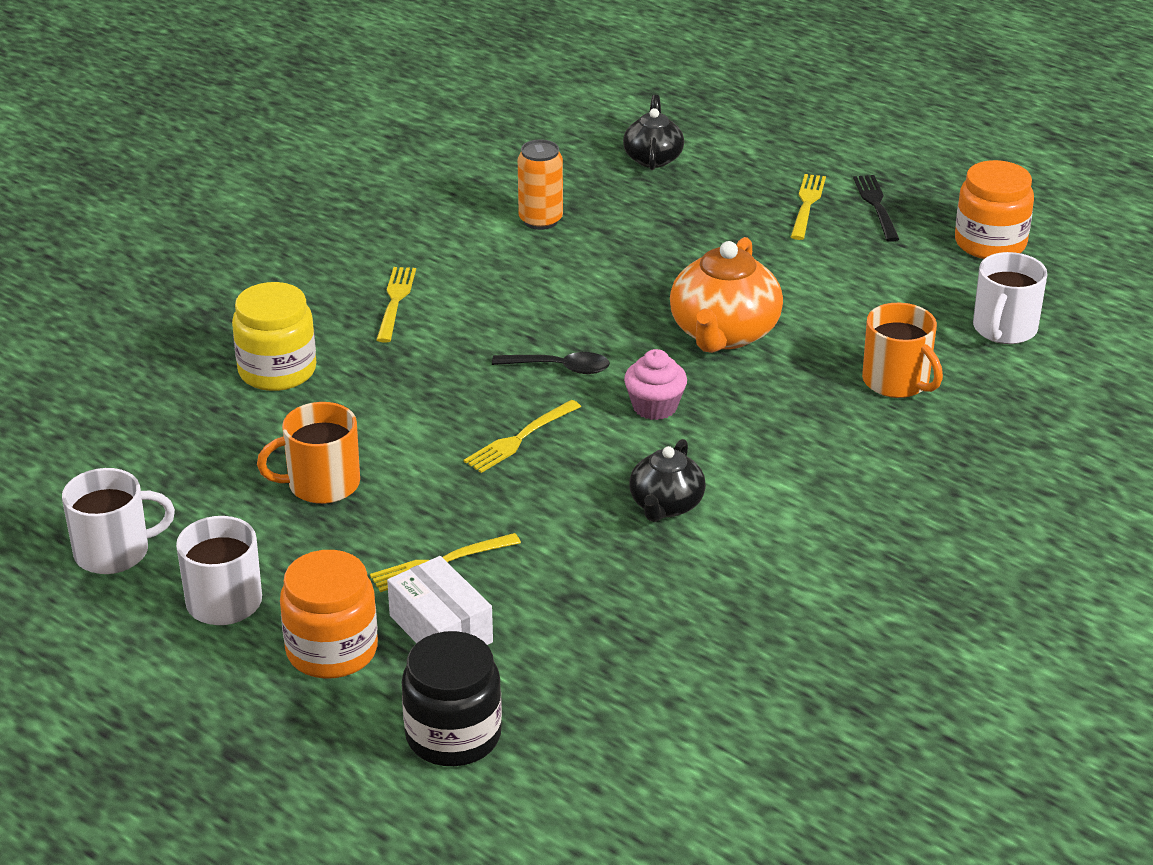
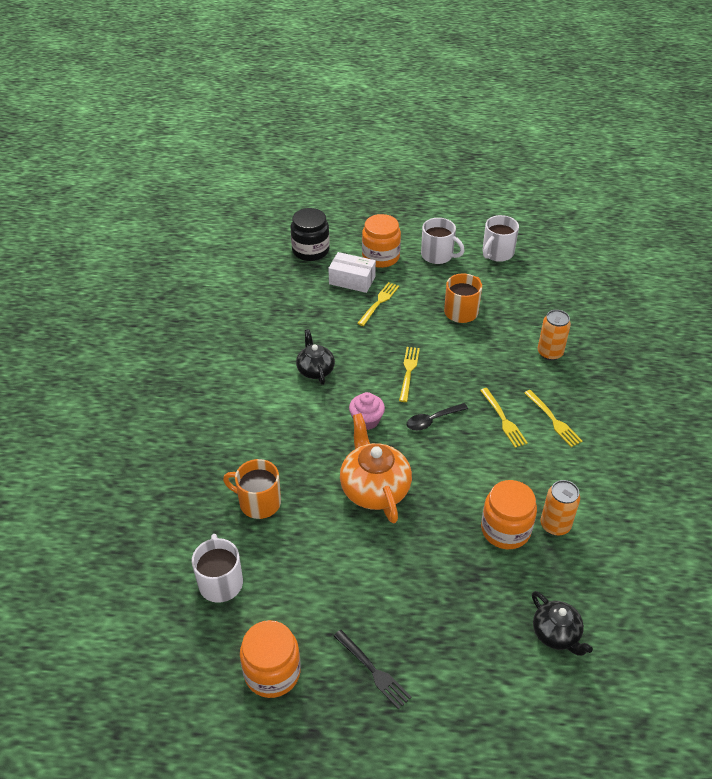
camera: 145 degrees right, 10 degrees up
(277, 371) = (550, 353): yellow jar -> orange can
(603, 239) = (505, 529): none -> orange jar
(807, 204) = (418, 642): yellow fork -> yellow fork (503, 419)

